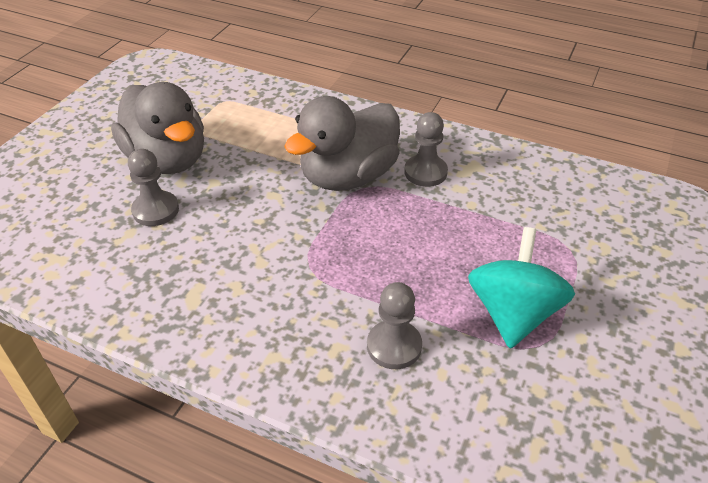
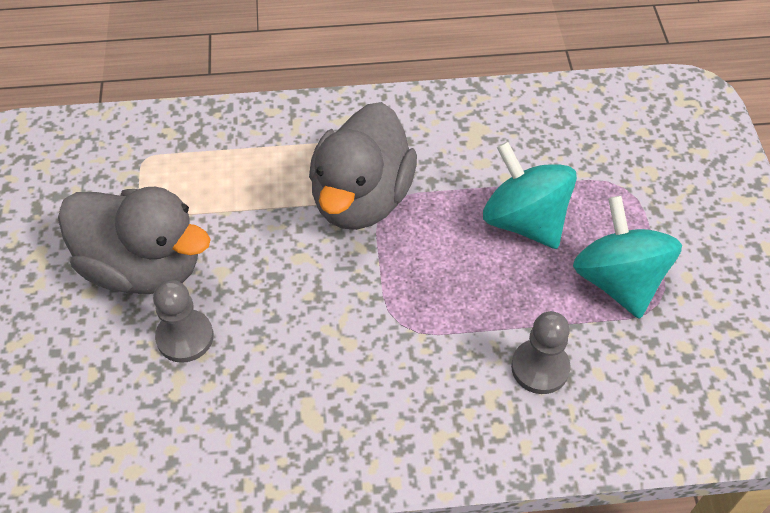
camera: 30 degrees left, 10 degrees up
(425, 172) = (436, 158): grey pawn -> none
(463, 239) = (524, 221): none -> turquoise spinning top

